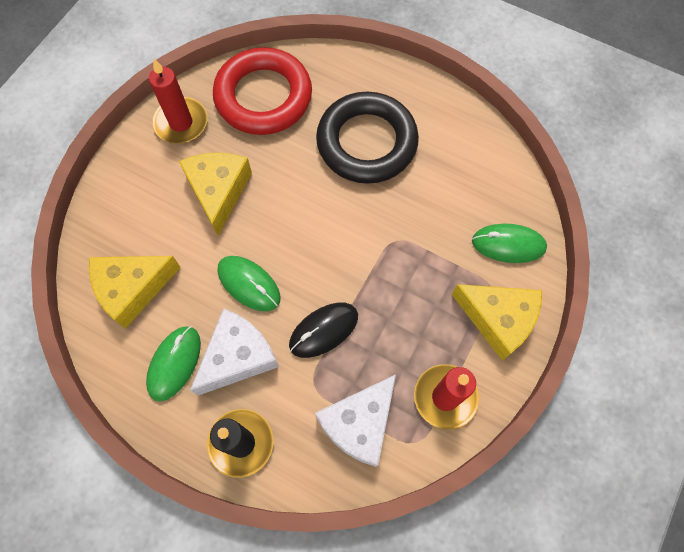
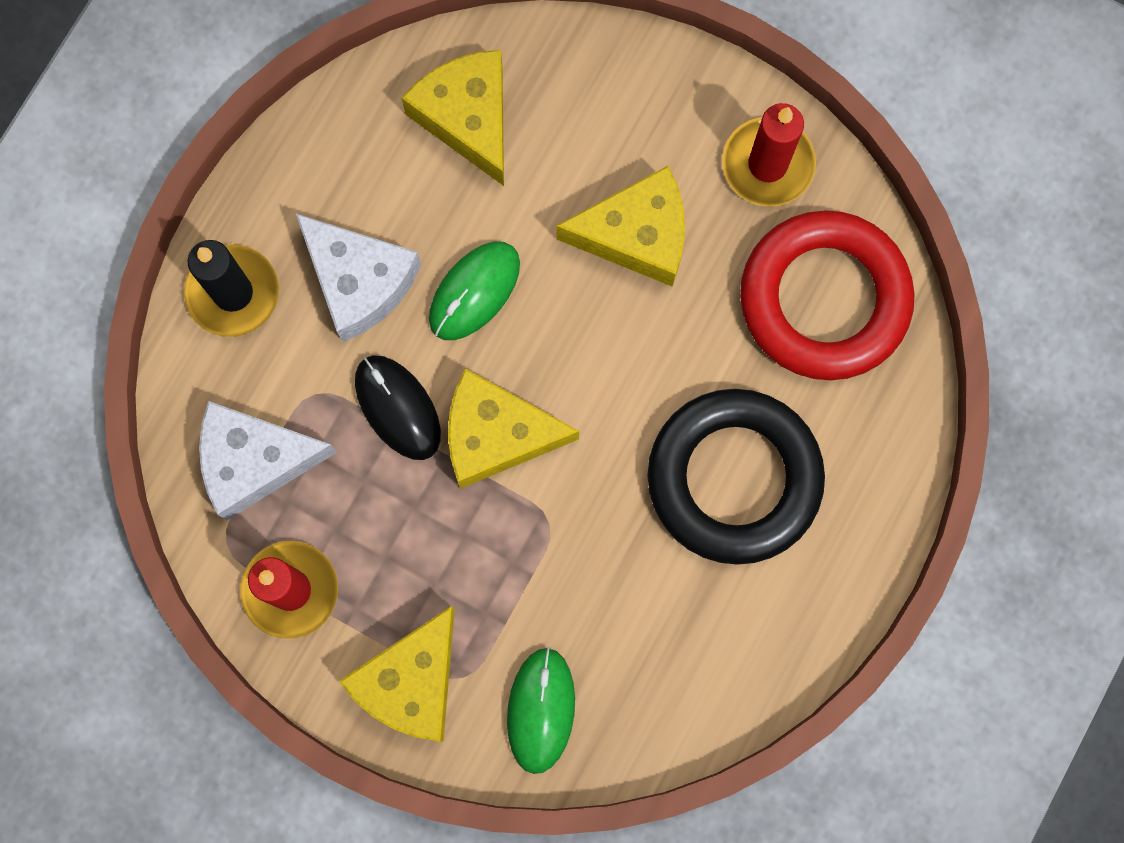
camera: 90 degrees right, 10 degrees up
(174, 363) = (351, 190): green mouse -> none
(341, 270) = (496, 435): none -> yellow cheese
(359, 424) = (255, 461): white cheese -> white cheese turned 45 degrees counterclockwise

